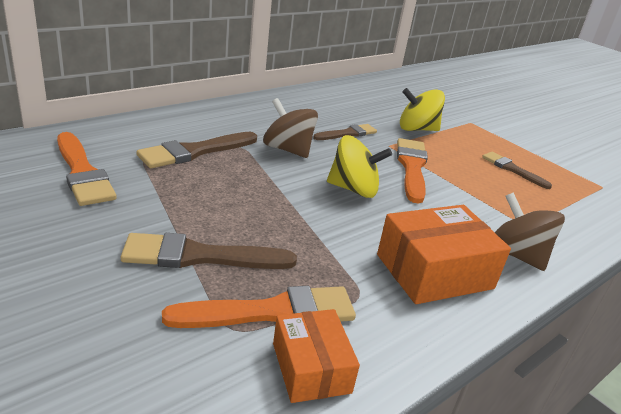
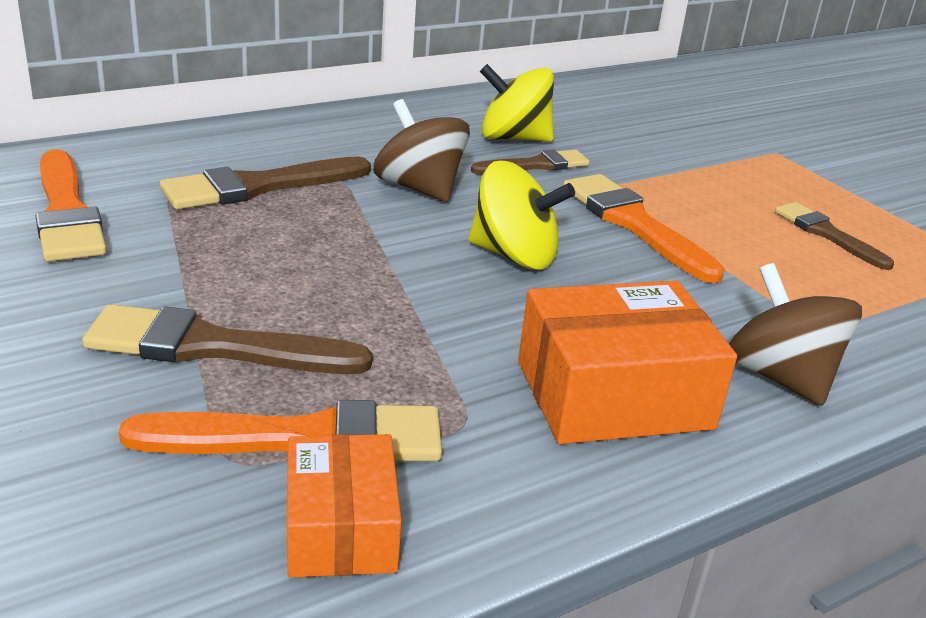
camera: 10 degrees right, 0 degrees up
(412, 167) = (634, 224): orange brush -> orange brush turned 45 degrees counterclockwise
(417, 129) = (667, 161): yellow spinning top -> yellow spinning top (513, 138)

